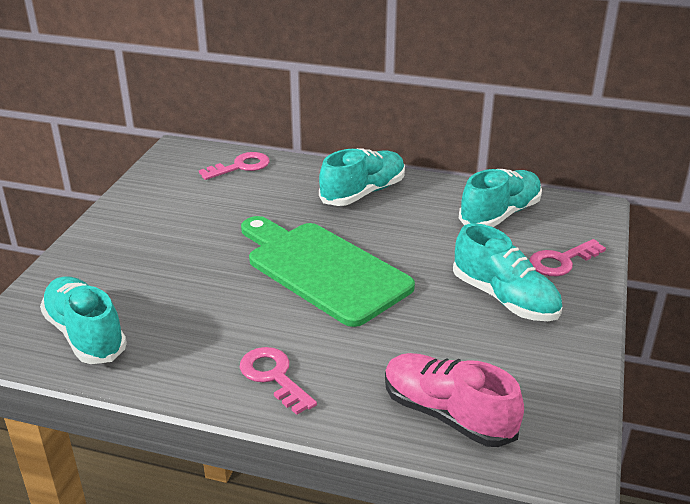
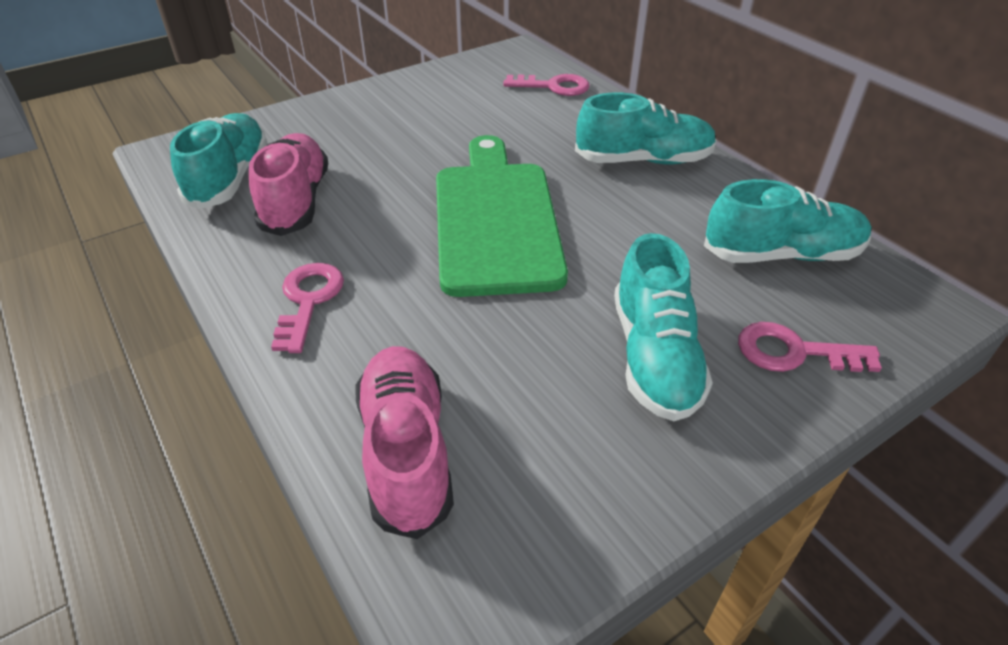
camera: 40 degrees right, 10 degrees up
(166, 324) = (296, 201): none -> pink shoe

